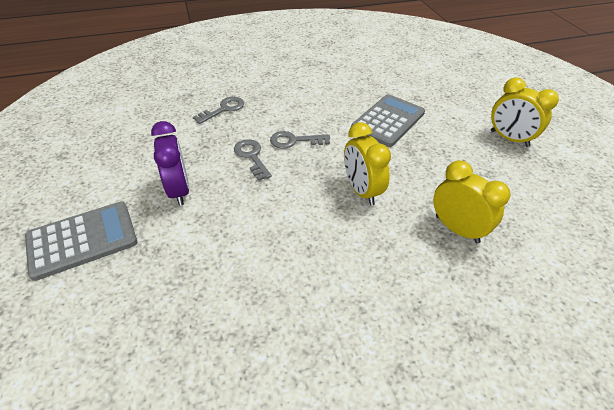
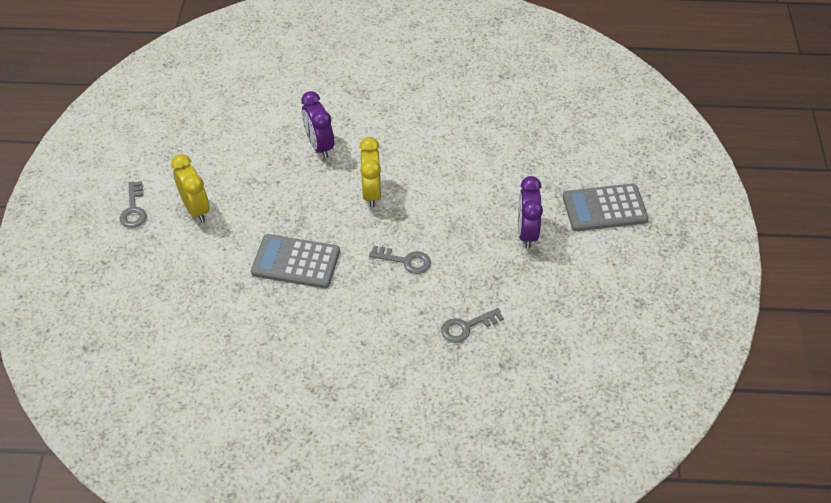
camera: 160 degrees left, 5 degrees up
(251, 157) = (454, 252): grey key -> grey key (133, 209)
(388, 121) = (296, 262): grey calculator -> grey calculator turned 45 degrees clockwise
(457, 229) = (319, 146): yellow clock -> purple clock

